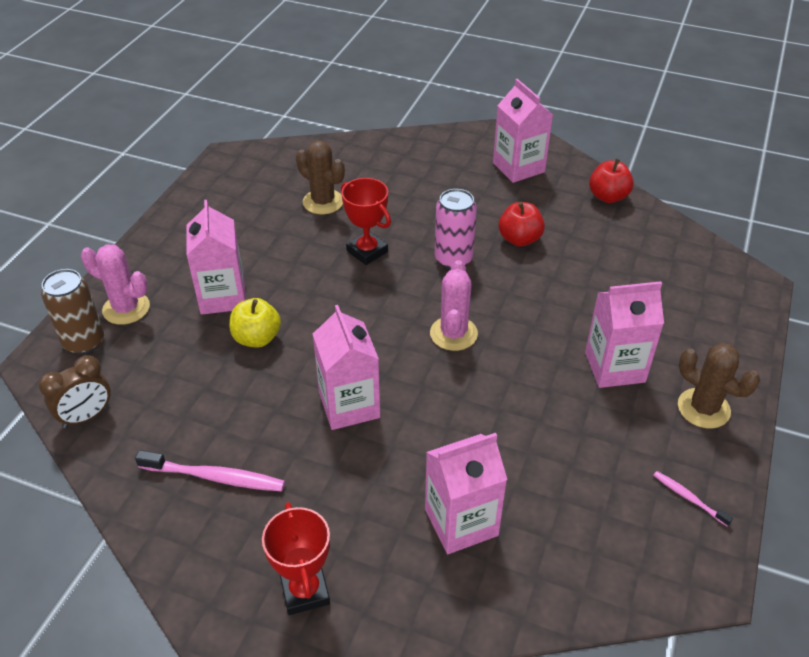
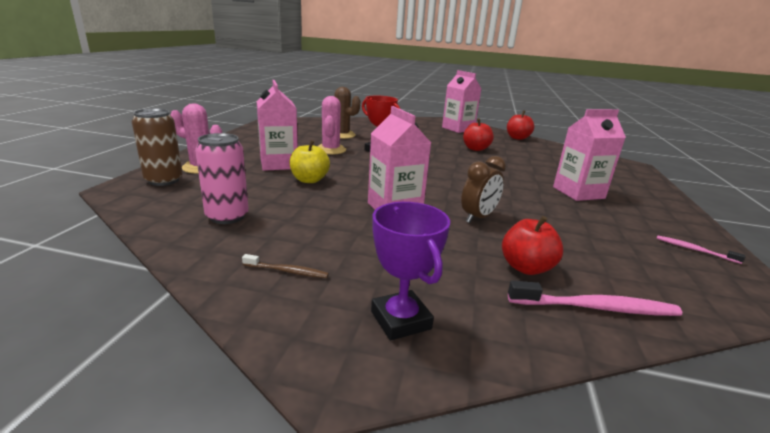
camera: 10 degrees left, 20 degrees down
(86, 416) = (160, 215): brown clock -> brown clock (478, 218)
(211, 518) = (287, 271): none -> brown toothbrush
(215, 477) = (286, 246): pink toothbrush -> pink toothbrush (596, 308)
(305, 591) = (400, 320): red trophy -> purple trophy
(453, 259) = (438, 154): pink can -> pink can (227, 216)
(453, 334) = (456, 179): pink cactus -> pink cactus (330, 150)
(461, 522) = (526, 267): pink carton -> red apple
(703, 408) = (656, 209): brown cactus -> none

